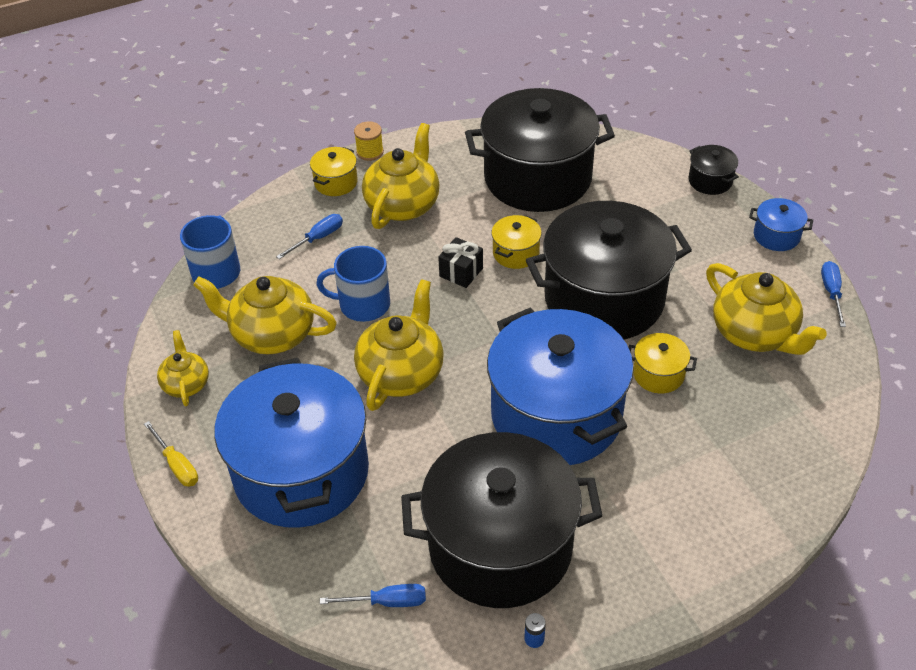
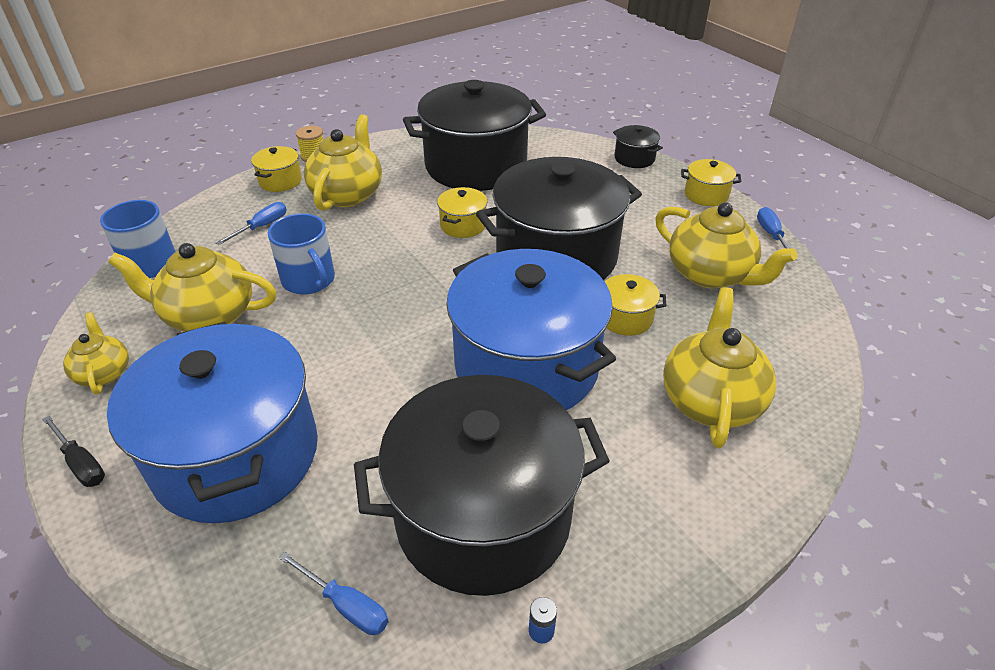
camera: 10 degrees left, 5 degrees down
(177, 465) = (81, 463): yellow screwdriver -> black screwdriver
(363, 304) = (309, 280): blue mug -> blue mug turned 120 degrees counterclockwise
(387, 602) = (346, 605): blue screwdriver -> blue screwdriver turned 45 degrees clockwise
(401, 373) = (353, 340): yellow teapot -> yellow teapot (710, 400)
(461, 272) = (410, 245): black gift -> none
(776, 236) = (706, 195): blue pot -> yellow pot

